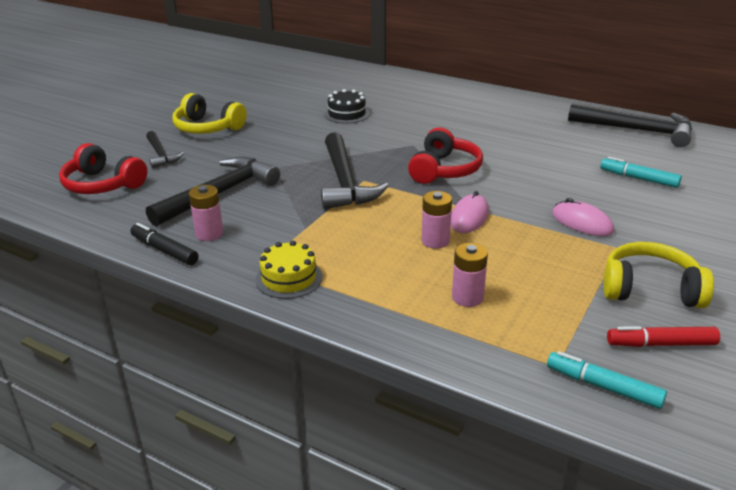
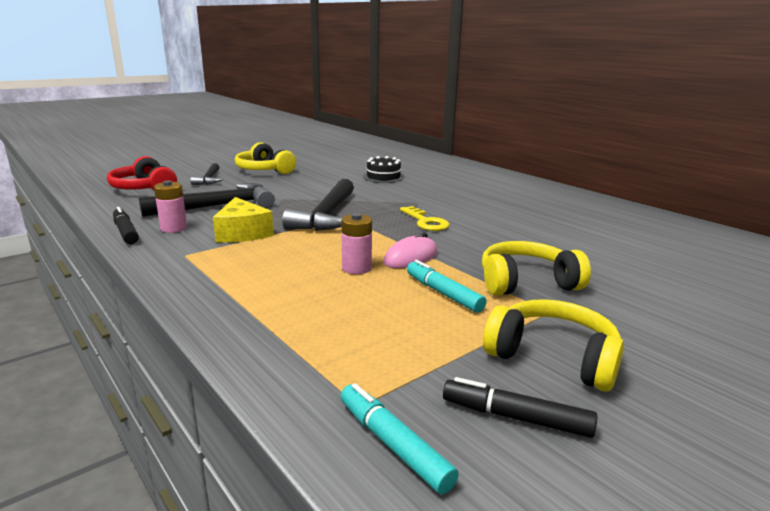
camera: 20 degrees right, 10 degrees down
(287, 224) = (242, 233): none -> yellow cheese
(289, 278) = (192, 268): yellow cake -> none
(444, 170) = (426, 222): red headphones -> yellow key
(467, 297) = (334, 318): pink battery -> none
(582, 222) = (526, 282): pink mouse -> yellow headphones
(637, 130) = (658, 224): black hammer -> none
(638, 178) = (627, 259): turquoise marker -> turquoise marker (443, 293)
(661, 344) = (516, 417): red marker -> black marker

